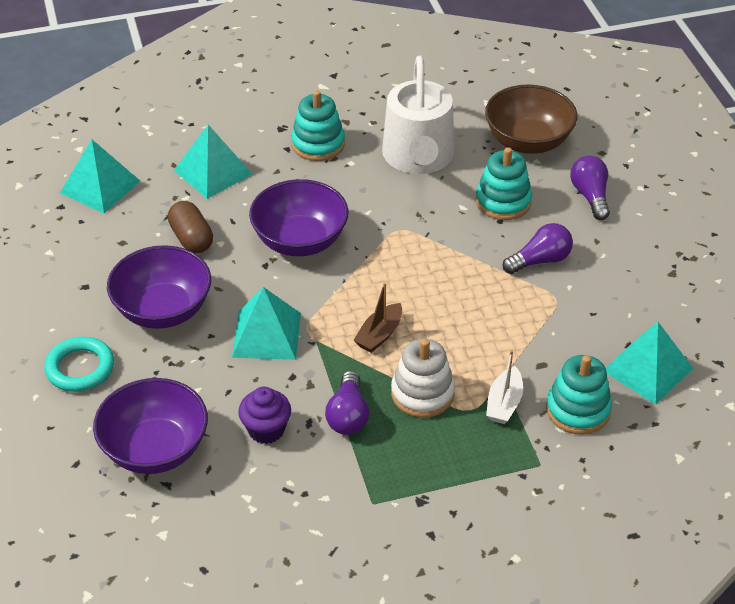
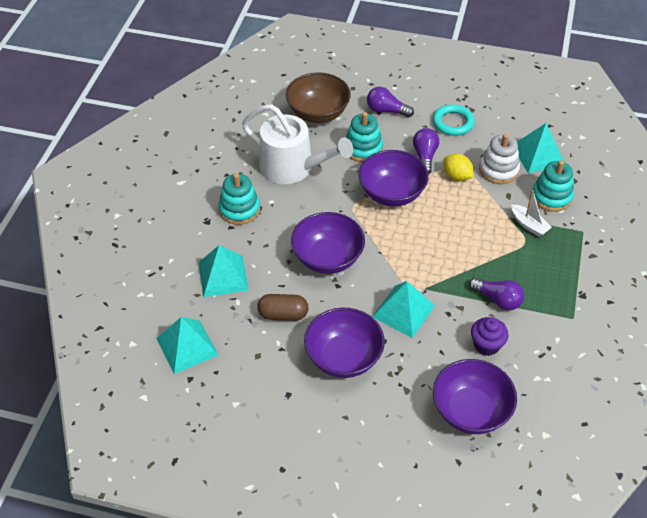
camera: 60 degrees left, 5 degrees up
(80, 368) = (369, 427): turquoise ring -> turquoise ring (453, 123)
(379, 335) = (439, 256): brown boat -> none
(422, 393) = (500, 257): white stacking toy -> white stacking toy (498, 170)
(448, 255) = (391, 193): none -> purple bowl
(532, 302) = (457, 176): none -> yellow lemon

